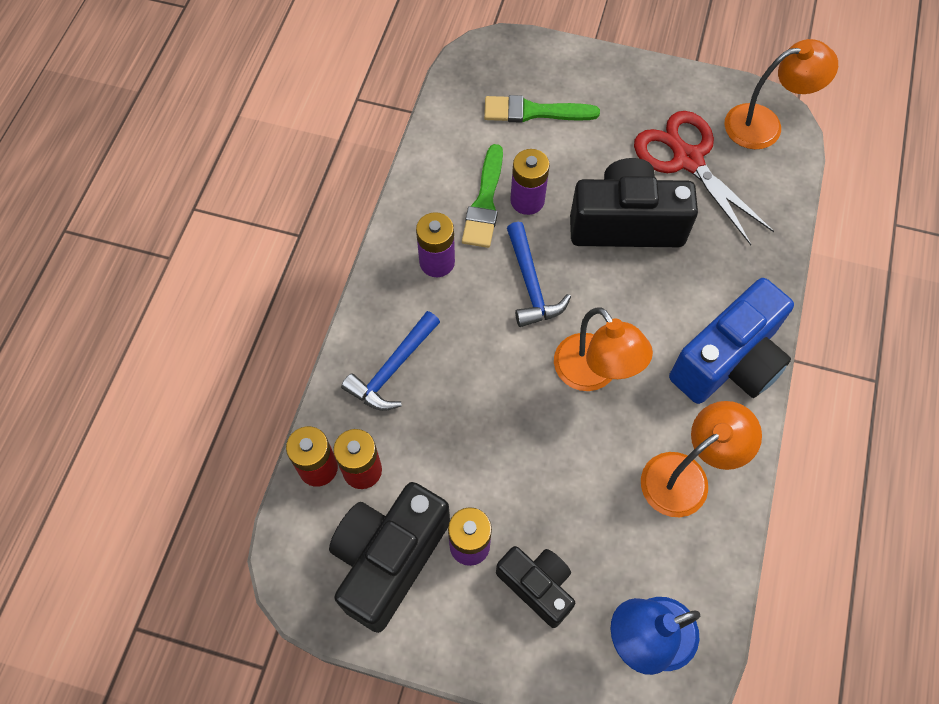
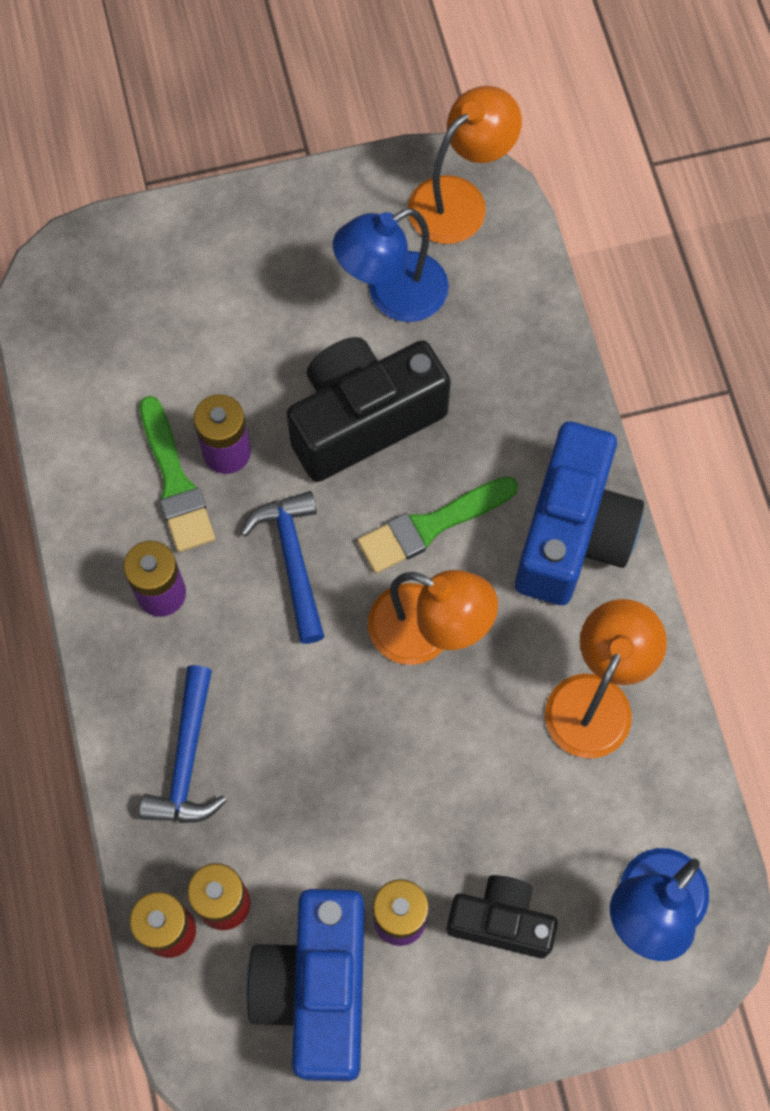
camera: 30 degrees left, 5 degrees up
(389, 559) = (317, 989): black camera -> blue camera
(531, 284) = (292, 560): blue hammer -> blue hammer turned 150 degrees counterclockwise
(534, 112) = (167, 326): green brush -> green brush (431, 526)
(687, 160) = (392, 295): red scissors -> blue lamp

